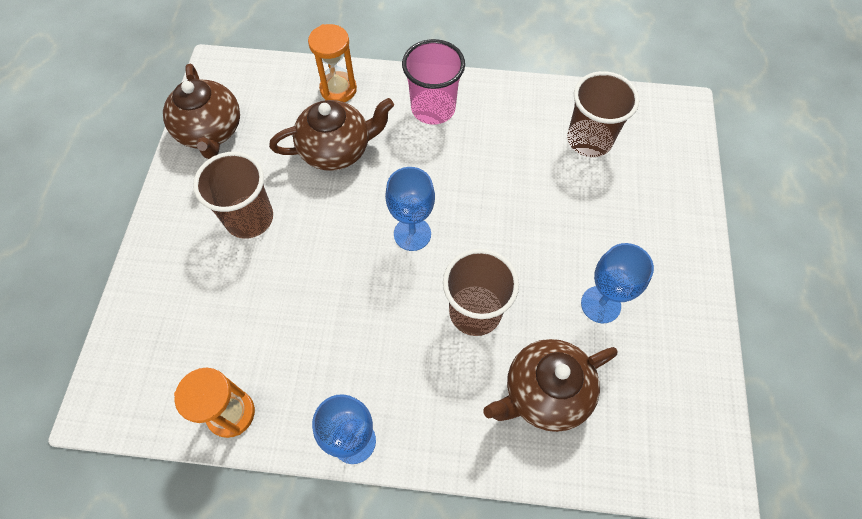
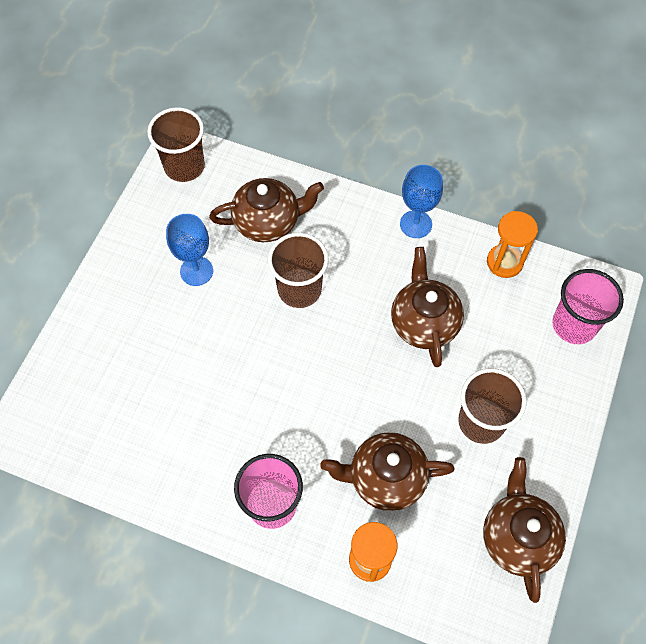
camera: 165 degrees left, 0 degrees up
(145, 348) = (574, 325): none -> pink cup
(323, 308) = (424, 322): none -> brown teapot
(412, 234) = (332, 368): blue goblet -> none
(589, 140) = (128, 423): brown cup -> brown cup (184, 166)

